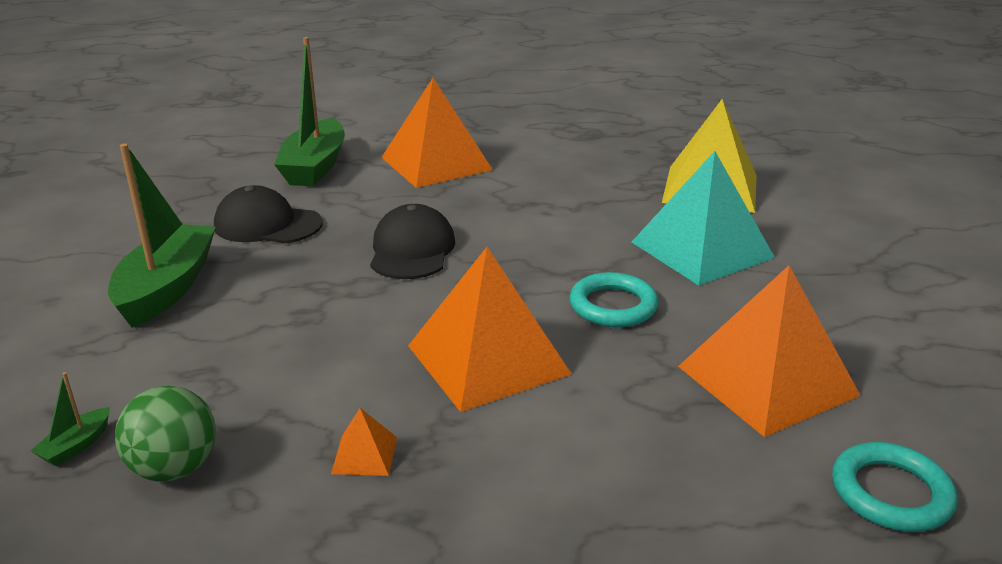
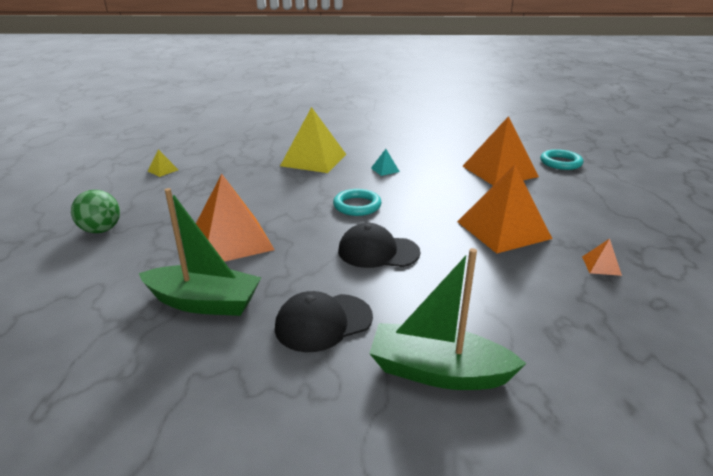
camera: 85 degrees left, 0 degrees up
(76, 446) = (660, 383): green boat -> none
(174, 468) = (652, 332): green ball -> green ball (101, 230)
(267, 224) = (323, 322): black cap -> black cap turned 45 degrees clockwise
(613, 306) = (444, 195): turquoise ring -> turquoise ring (357, 206)
(616, 104) = (163, 170): none -> yellow pyramid
(701, 249) = (385, 170): turquoise pyramid -> turquoise pyramid, size x0.41

